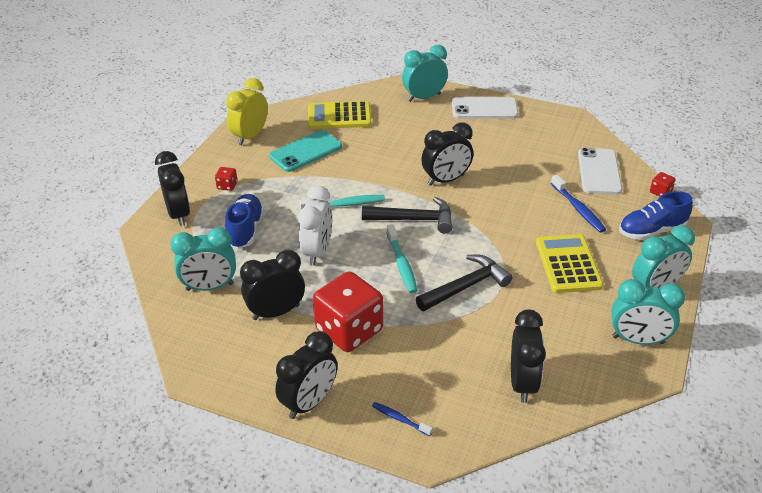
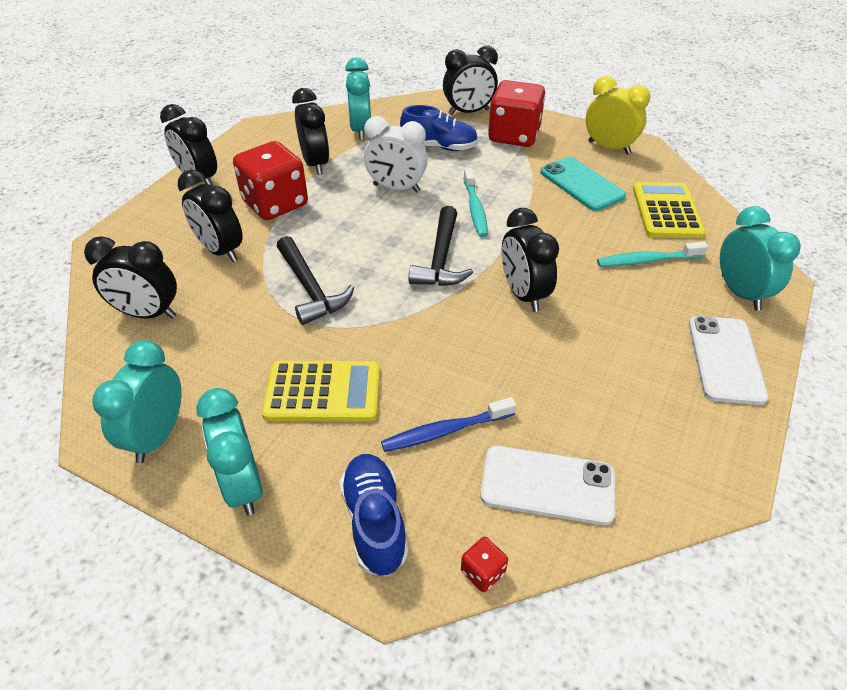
camera: 95 degrees right, 5 degrees up
(227, 186) = (514, 136): red dice -> red dice, size x2.48
(400, 419) = (151, 227): blue toothbrush -> none
(401, 264) = (362, 243): turquoise toothbrush -> turquoise toothbrush (647, 260)
(428, 354) = (220, 251): none -> black clock

